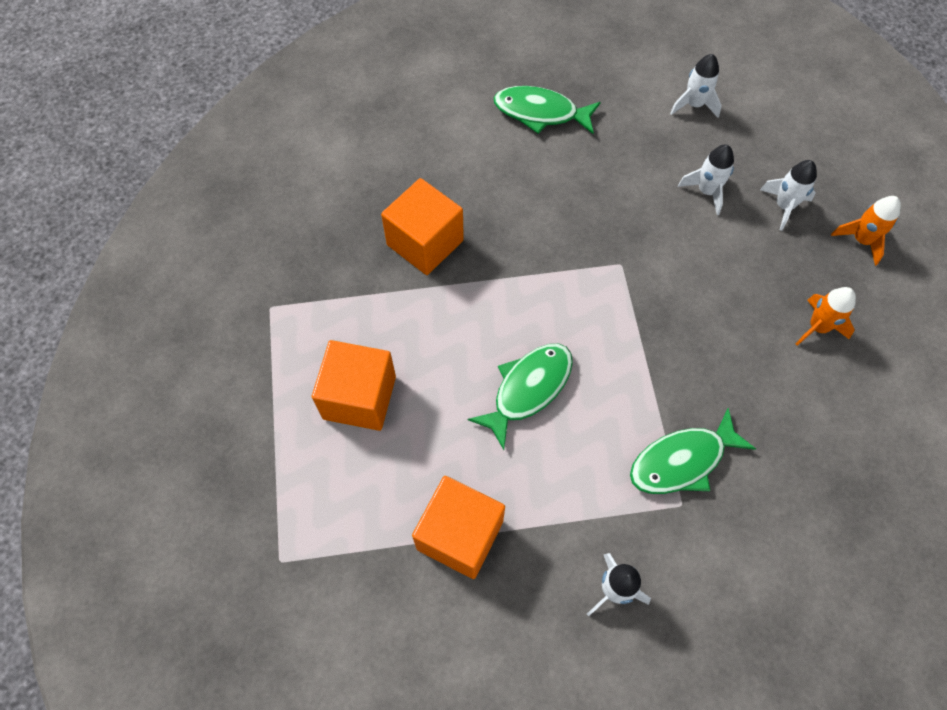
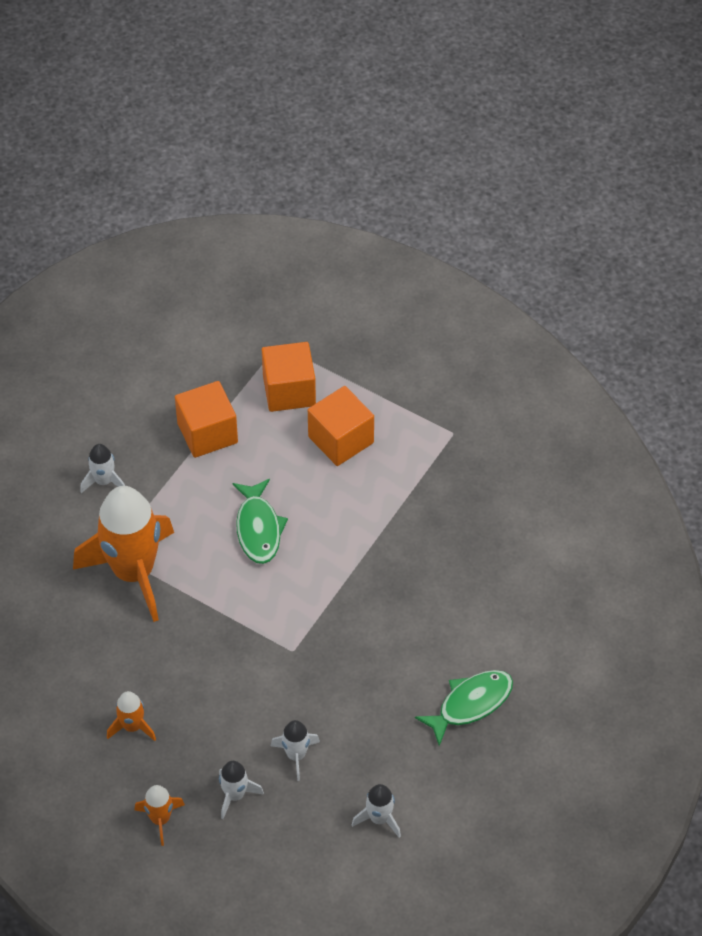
camera: 130 degrees right, 10 degrees down
(425, 242) = (422, 548): orange cube -> orange cube (289, 391)
(682, 461) = (133, 572): green fish -> orange rocket

